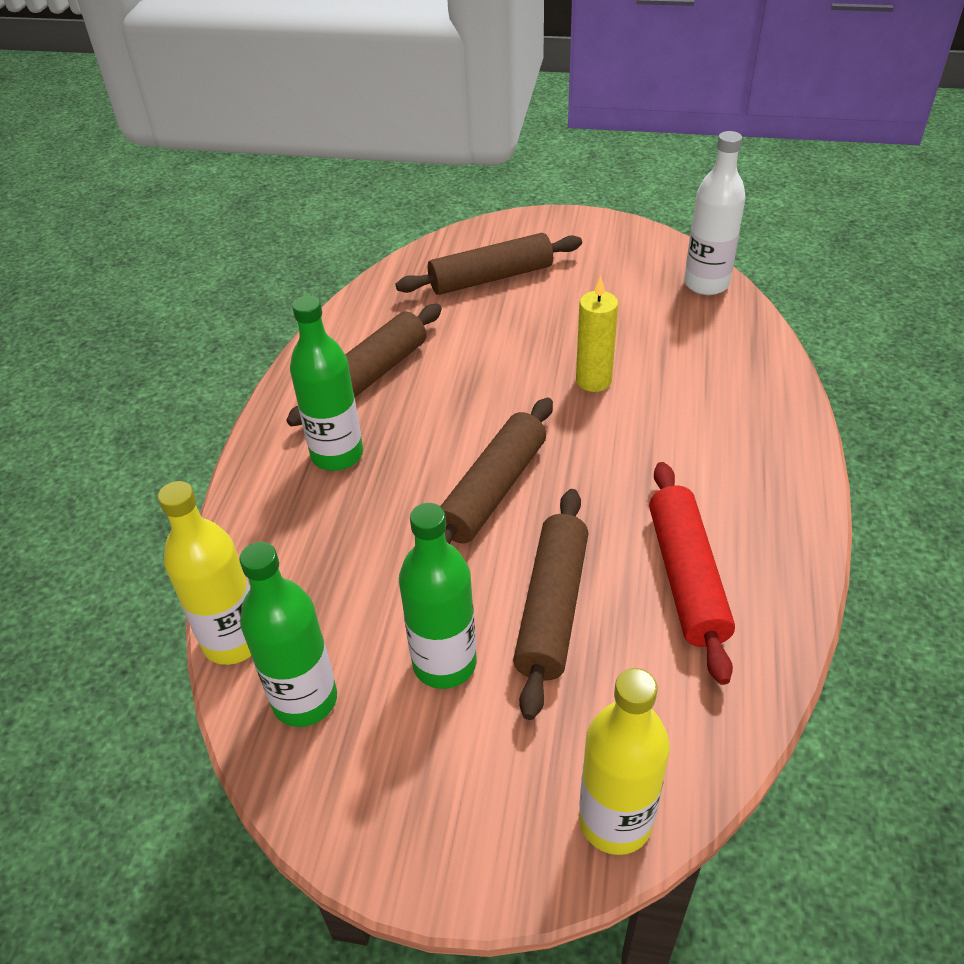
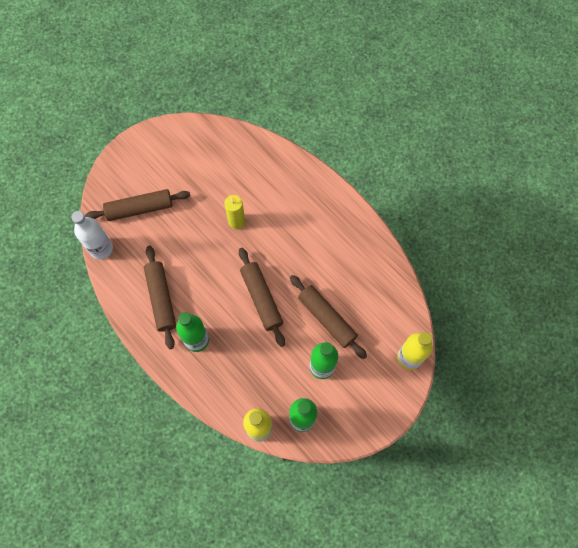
camera: 55 degrees left, 25 degrees up
(491, 278) = (140, 209): brown rolling pin -> brown rolling pin turned 60 degrees clockwise
(686, 577) = (348, 269): red rolling pin -> none
(706, 284) = (219, 135): white bottle -> white bottle (101, 249)

